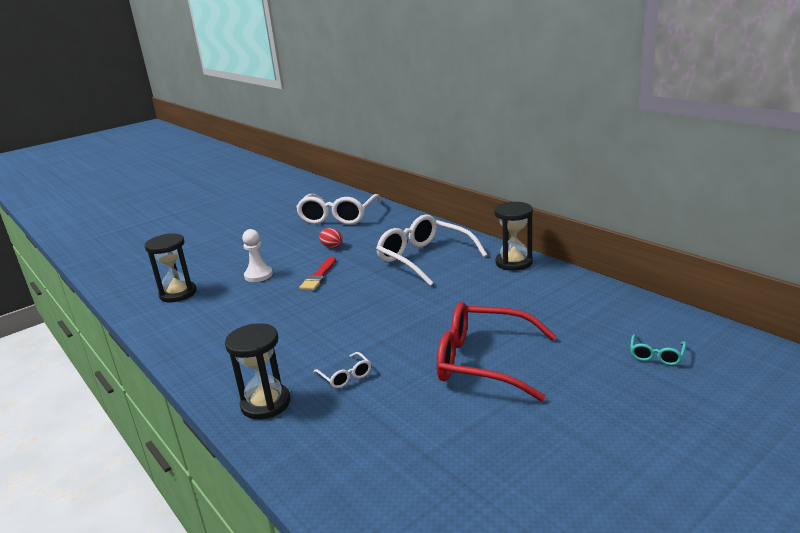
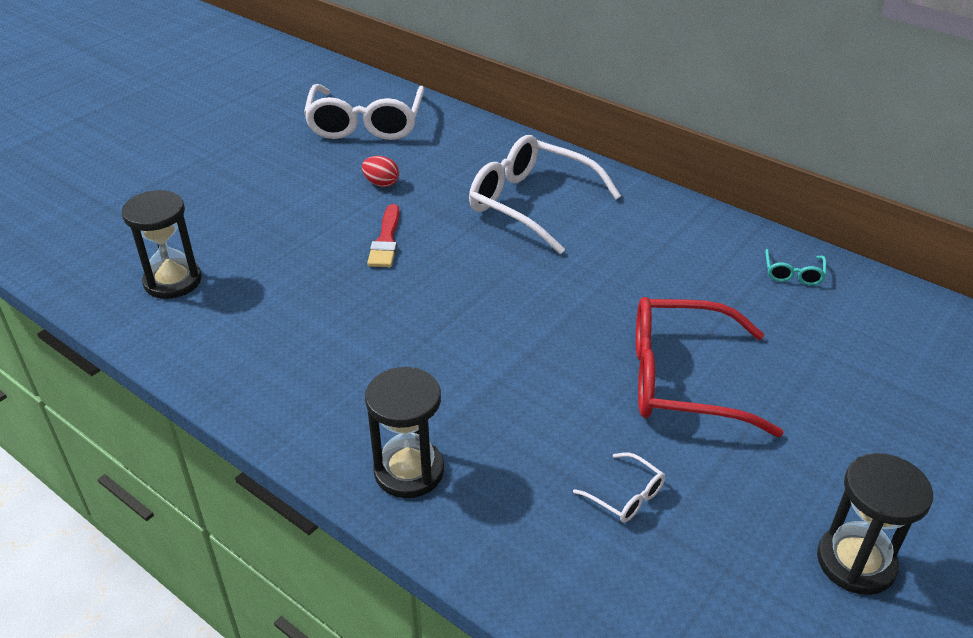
camera: 15 degrees left, 15 degrees up
(258, 275) = (289, 241): white pawn -> none
(345, 376) = (503, 416): white glasses -> white glasses (626, 496)
(514, 262) = (660, 208): black hourglass -> black hourglass (855, 562)
(656, 355) = (892, 356): turquoise glasses -> turquoise glasses (793, 273)

